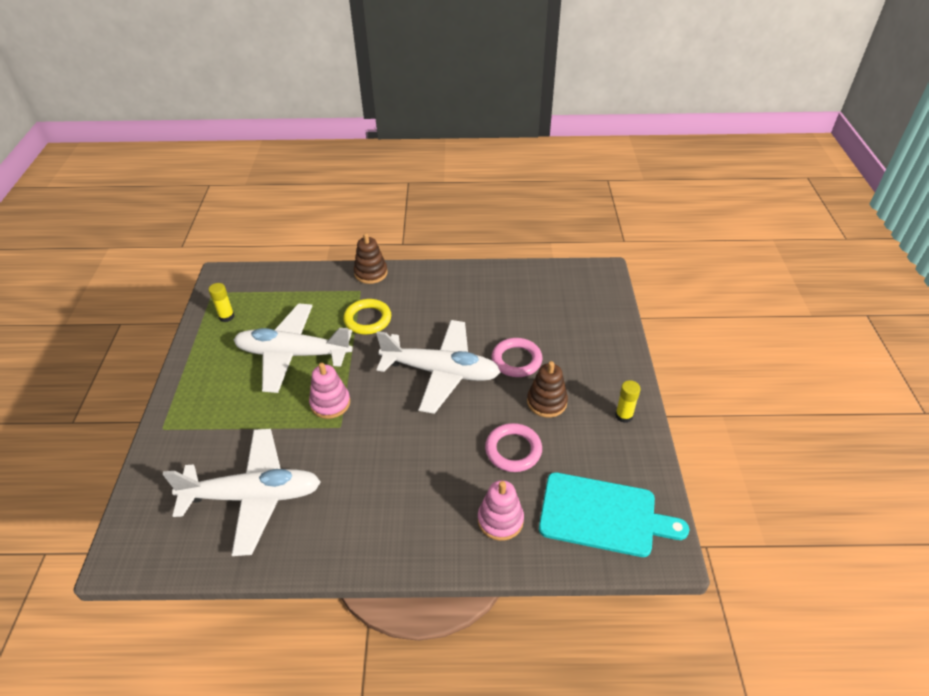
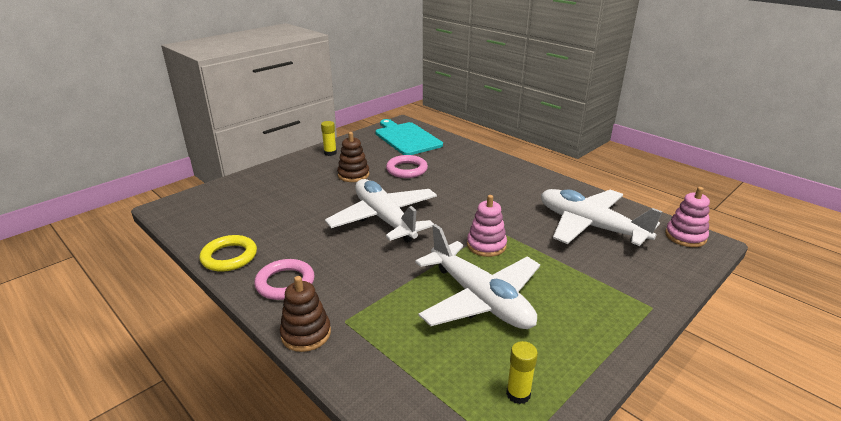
camera: 135 degrees left, 15 degrees down
(367, 319) = (378, 287): yellow ring -> yellow ring (229, 257)
(500, 520) = (454, 156): pink stacking toy -> pink stacking toy (685, 236)
(516, 360) = (329, 198): pink ring -> pink ring (285, 283)

